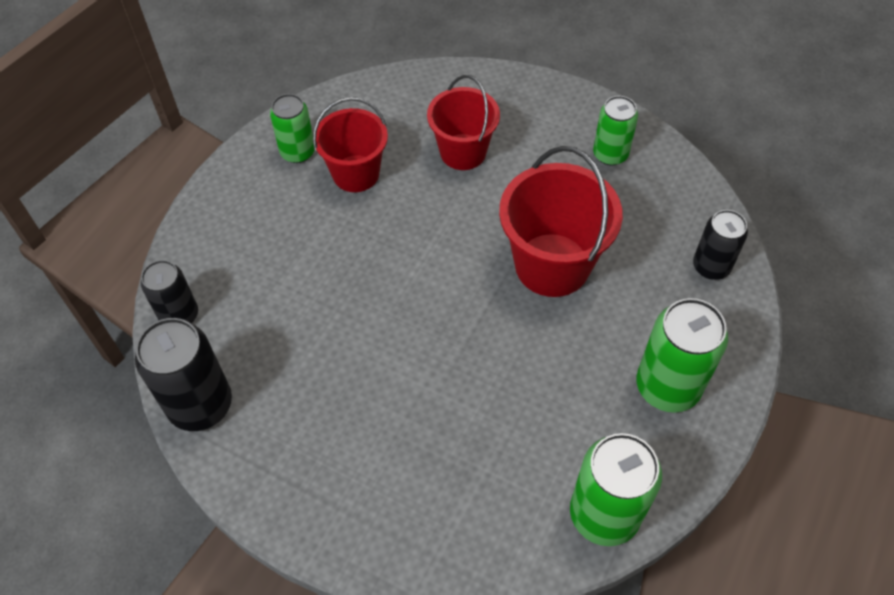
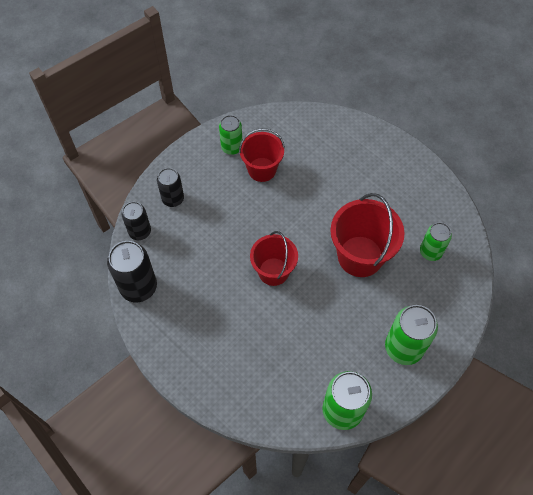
camera: 15 degrees right, 5 degrees up
(463, 152) = (329, 171): red bucket -> red bucket (273, 271)
(610, 154) = (418, 195): green can -> green can (430, 252)
(711, 266) = (455, 282): black can -> black can (173, 199)

